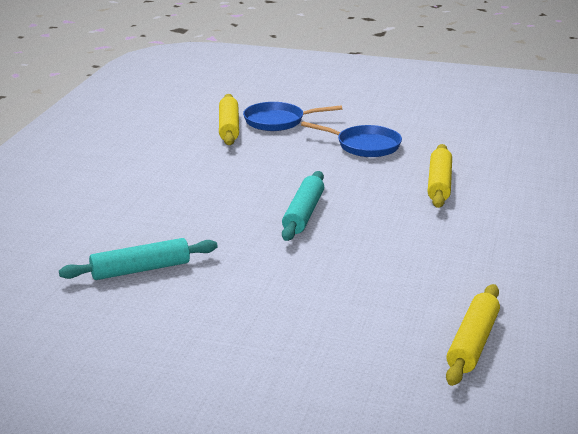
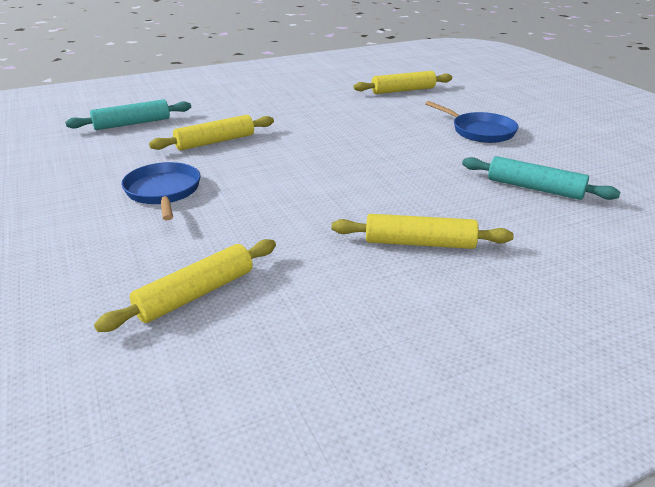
camera: 130 degrees left, 5 degrees up
(165, 192) = (419, 243): none -> yellow rolling pin
(277, 121) = (137, 268): blue pan -> blue pan (480, 131)
(304, 214) = (346, 168): turquoise rolling pin -> turquoise rolling pin (132, 123)

